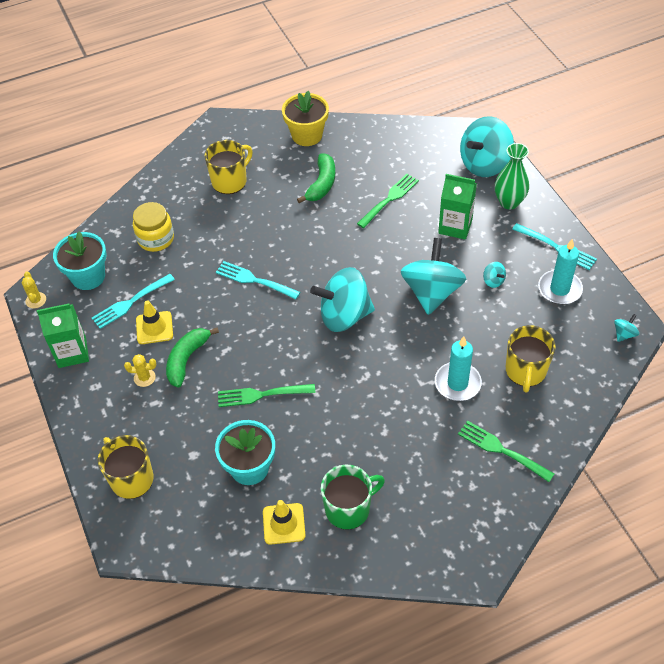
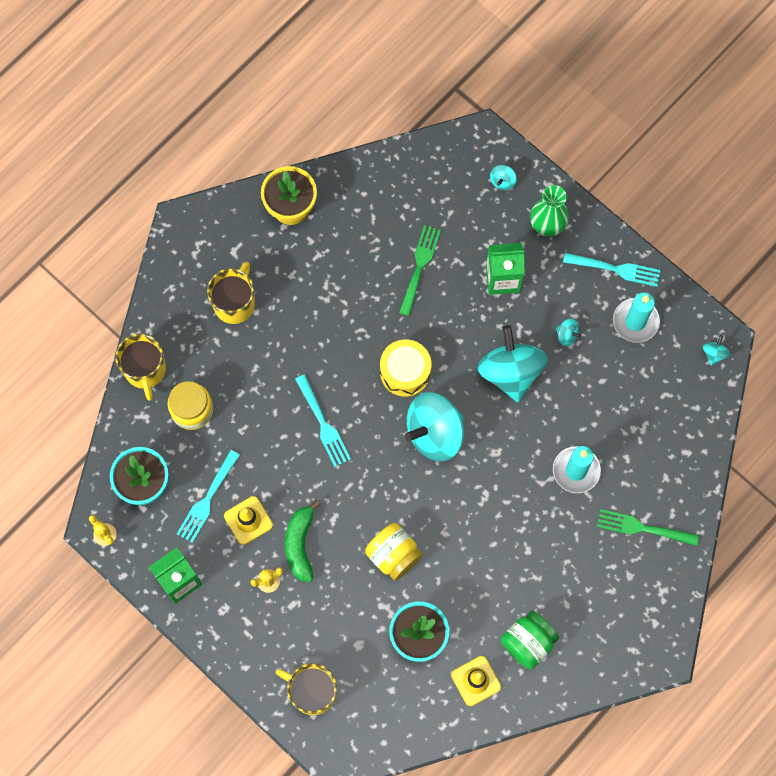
camera: 25 degrees left, 20 degrees up
(254, 280) = (323, 424): turquoise fork -> turquoise fork turned 120 degrees counterclockwise
(261, 395) = (393, 555): green fork -> yellow jar
(322, 184) = (338, 271): green banana -> none
(341, 265) = (405, 372): none -> yellow drum
(348, 509) = (528, 643): green mug -> green jar
(484, 164) = (502, 181): turquoise spinning top -> turquoise spinning top, size x0.41
(525, 371) = (635, 432): yellow mug -> yellow mug (145, 370)

